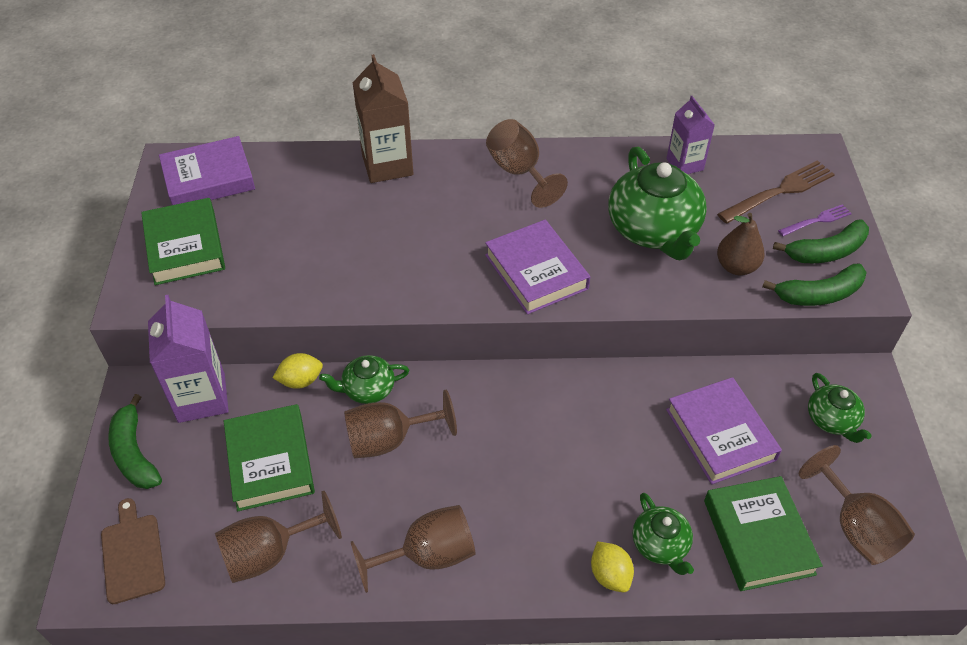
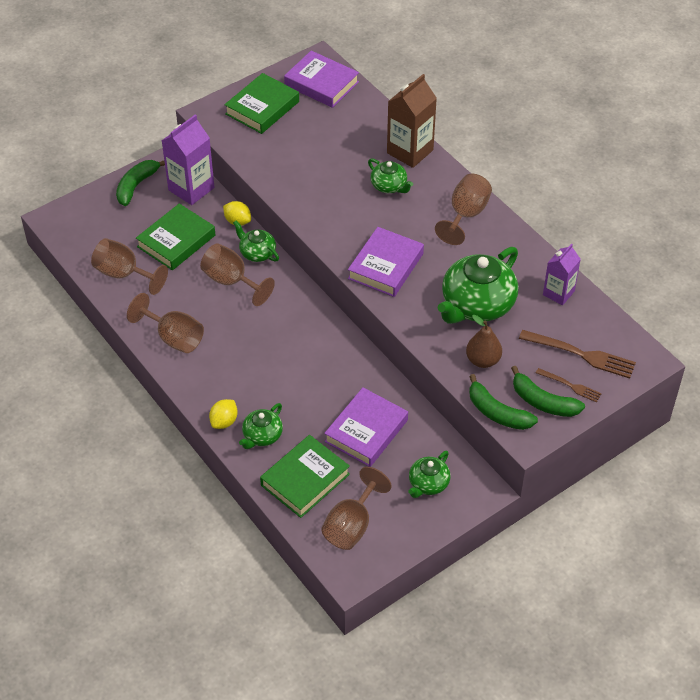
camera: 55 degrees right, 0 degrees up
(132, 554) = (82, 223): brown cutting board -> none
(420, 206) = (389, 186): none -> green teapot
(816, 220) = (570, 385): purple fork -> brown fork

